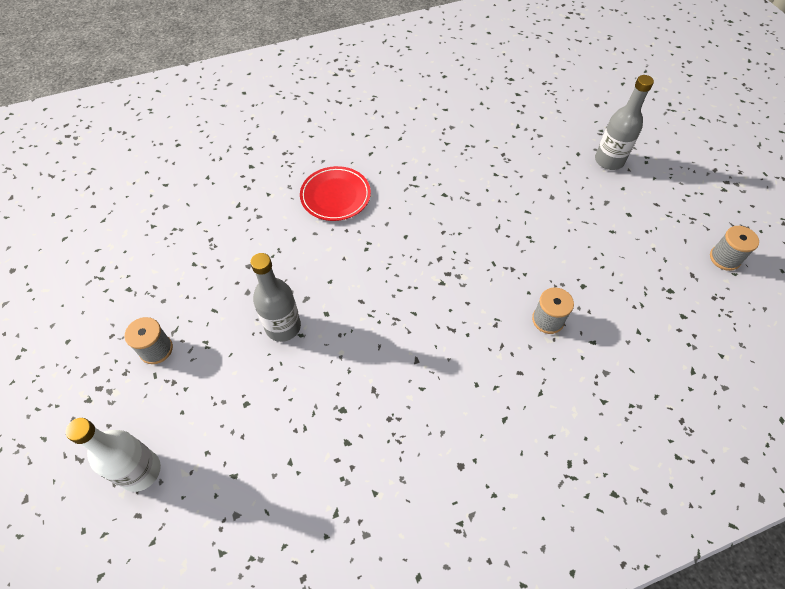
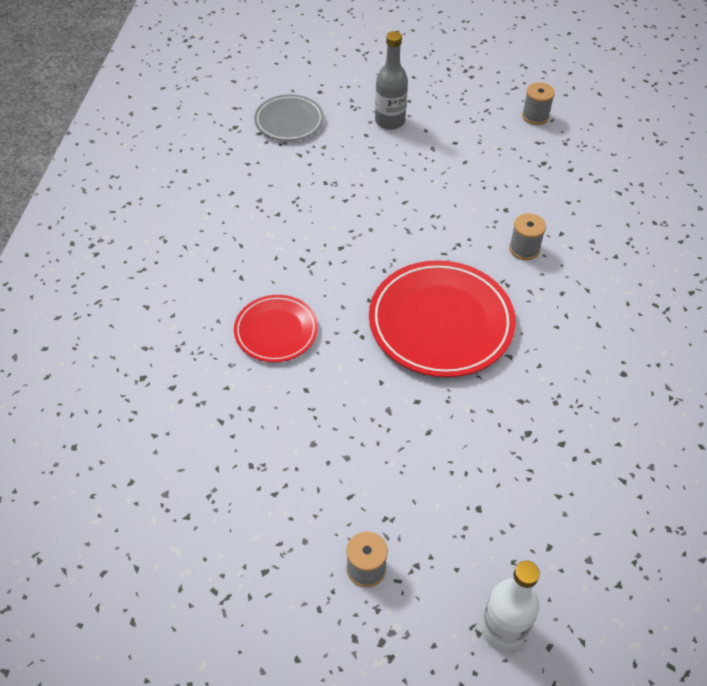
camera: 60 degrees left, 5 degrees down
(283, 327) = (410, 443): grey bottle -> none
(417, 294) = (441, 322): none -> red plate
(547, 103) = (289, 121): none -> grey plate

